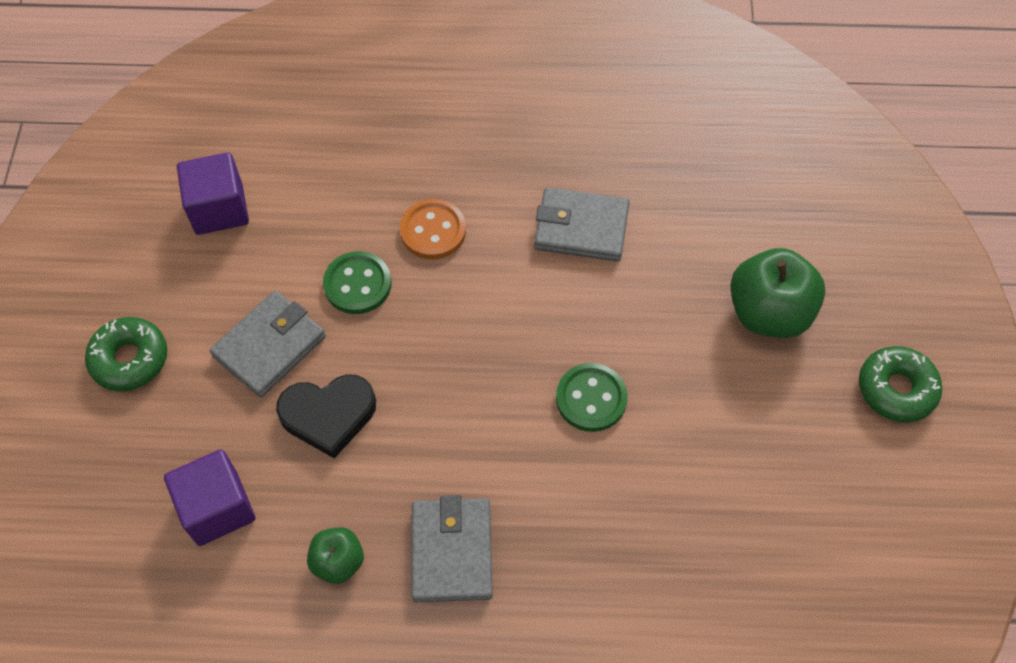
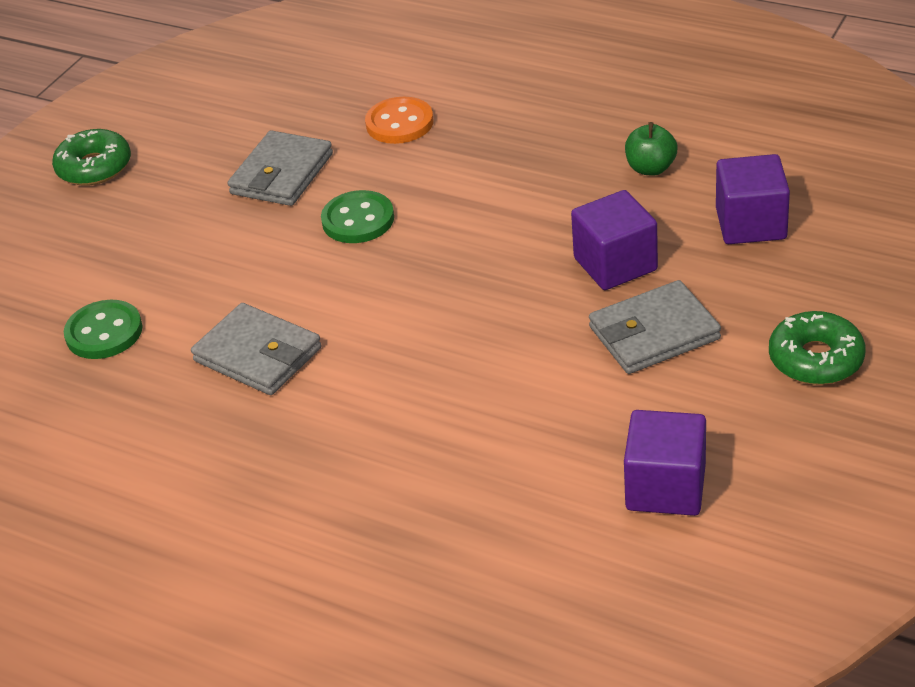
camera: 150 degrees left, 20 degrees down
(328, 415) = (615, 264): black heart -> purple cube
(357, 284) = (532, 365): green button -> green button (104, 332)
(433, 231) = (419, 394): orange button -> orange button (399, 123)
(451, 551) = (548, 154): grey wallet -> grey wallet (282, 174)
(768, 313) = (144, 241): green apple -> none

